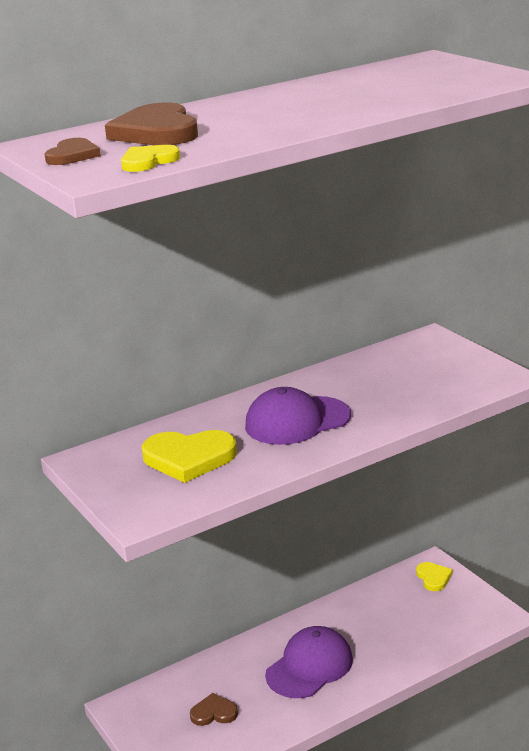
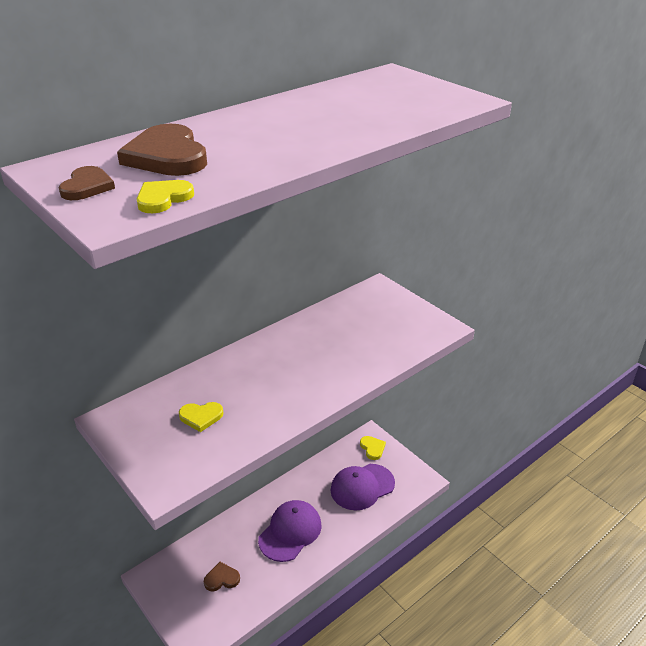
camera: 10 degrees left, 10 degrees up
(189, 458) = (201, 417): yellow heart -> yellow heart, size x0.56
(297, 421) = (286, 375): purple cap -> purple cap (362, 487)

